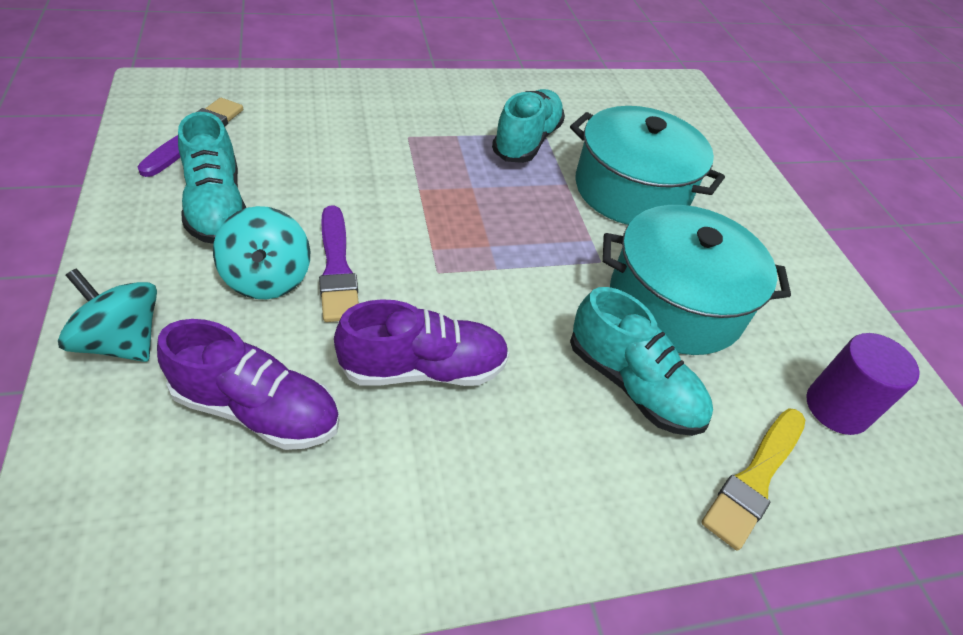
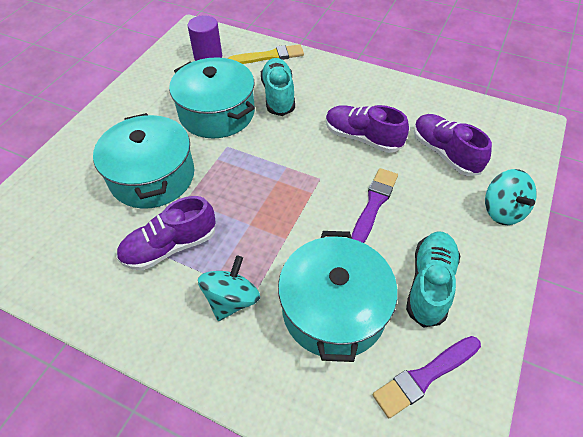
camera: 135 degrees left, 5 degrees up
(267, 278) = (416, 214): turquoise spinning top -> turquoise spinning top (231, 299)
(317, 151) = (334, 309): none -> turquoise pot
(527, 141) = (170, 246): turquoise shoe -> purple shoe

